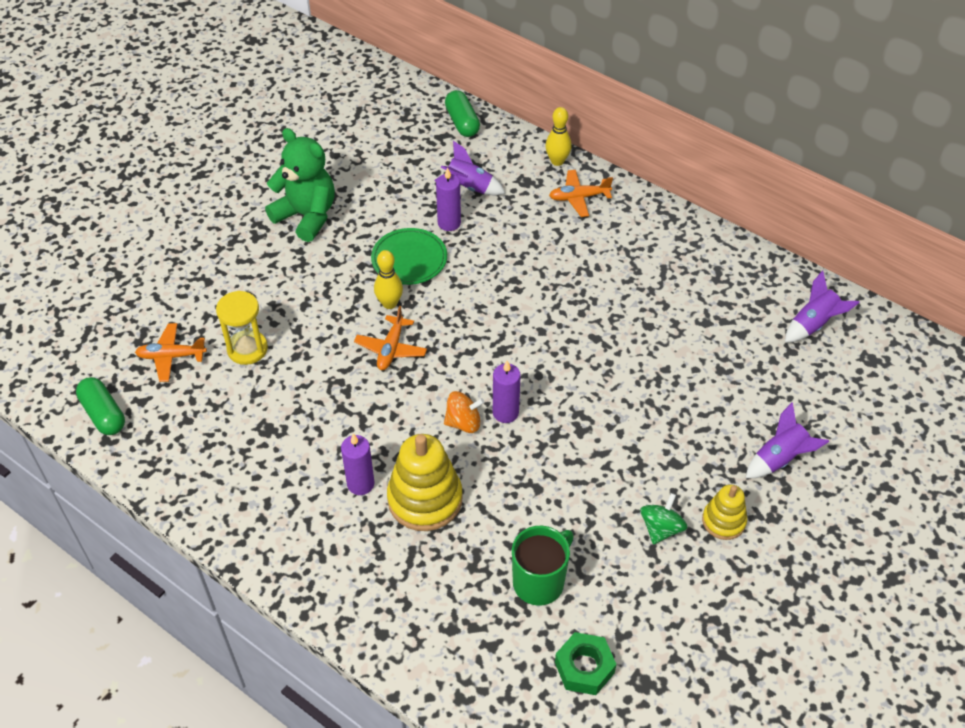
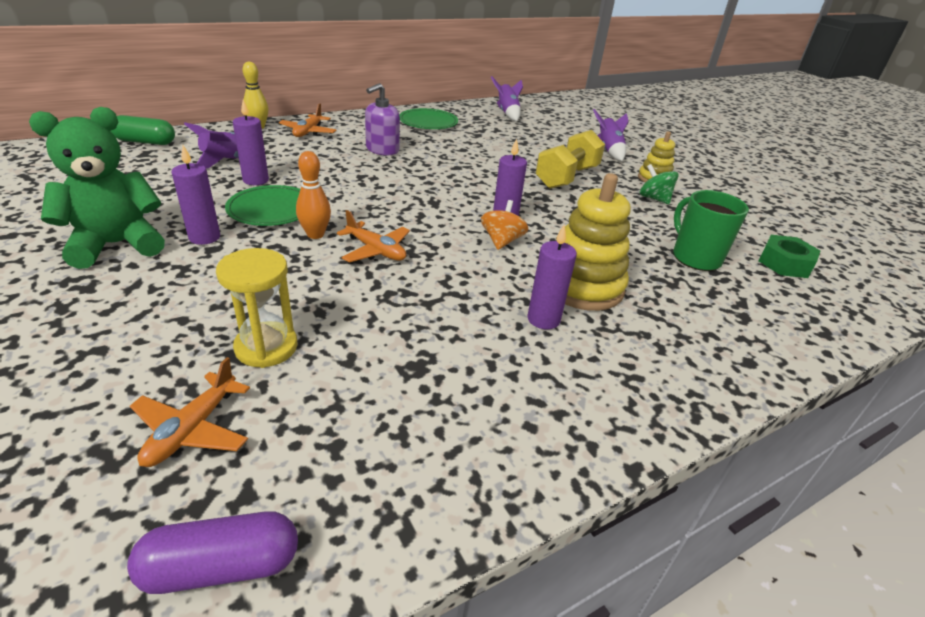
camera: 70 degrees left, 15 degrees down
(104, 414) = (222, 566): green capsule -> purple capsule
(344, 249) = (204, 237): none -> purple candle
(389, 303) = (315, 234): yellow bowling pin -> orange bowling pin
(586, 267) = (382, 150): none -> purple soap dispenser
(651, 436) = (567, 177): none -> yellow dumbbell
(701, 268) = (428, 122): none -> green plate

